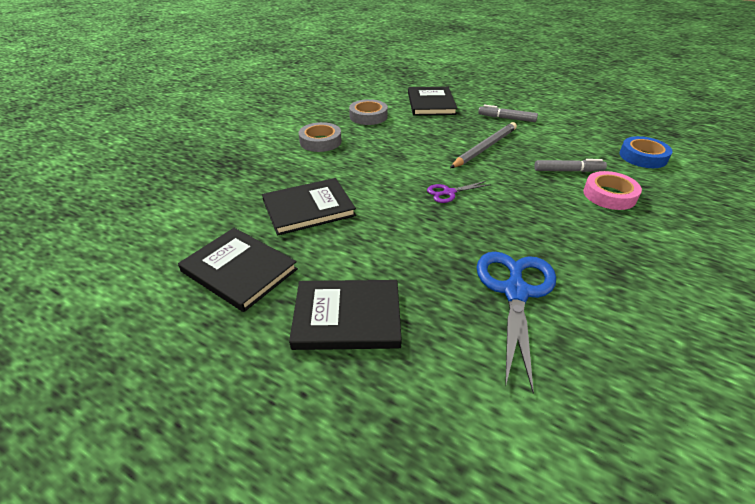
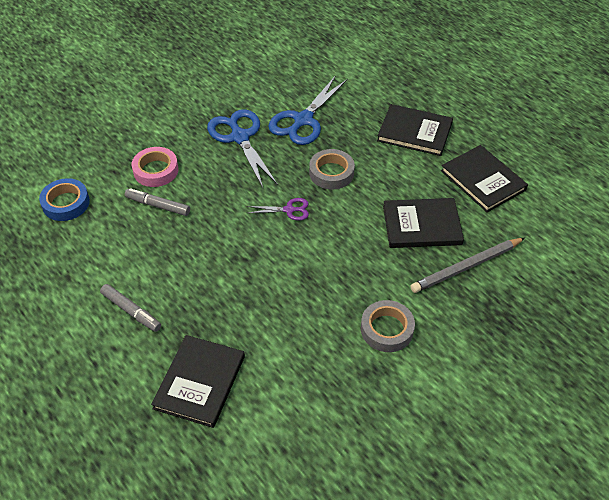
camera: 160 degrees left, 10 degrees up
(368, 116) = (305, 373): grey tape -> grey tape (331, 173)
(485, 148) = (206, 262): grey pencil -> grey pencil (466, 267)
(569, 248) = (240, 137): none -> blue scissors

